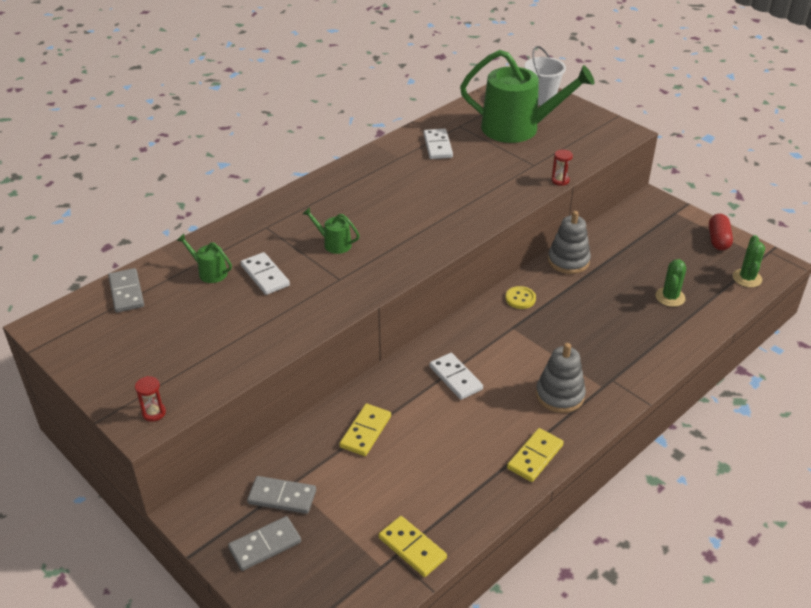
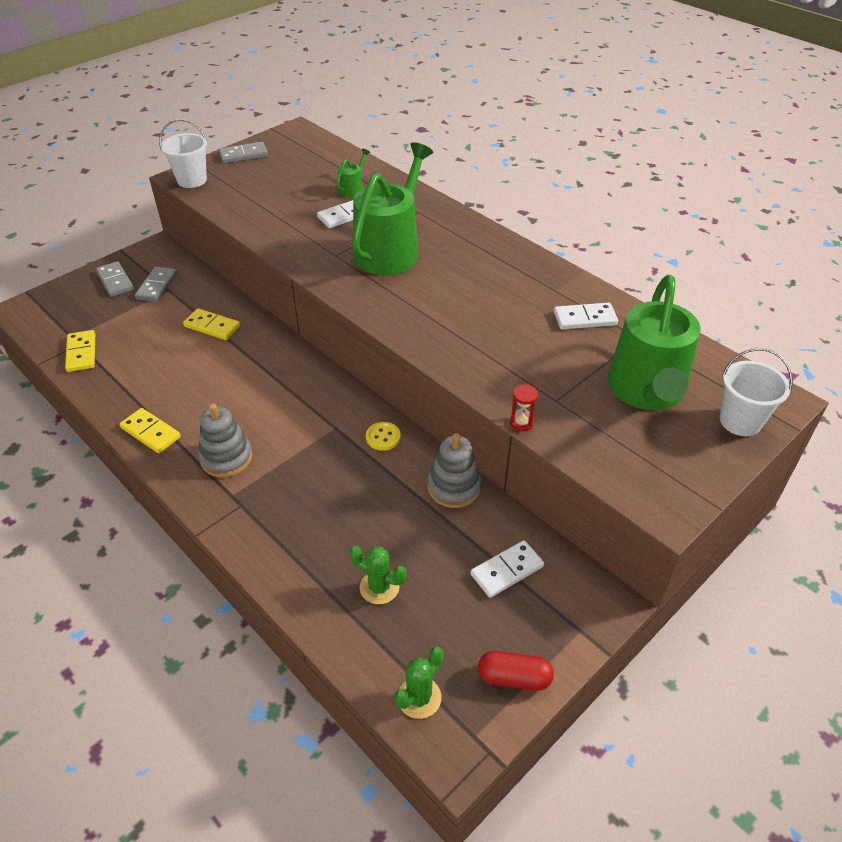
camera: 90 degrees right, 5 degrees up
(126, 292) = (331, 156): grey domino -> grey domino (243, 155)
(154, 413) = (192, 180): red hourglass -> white bucket
(334, 244) = (390, 250): green watering can -> green watering can, size x2.40
(412, 548) = (81, 353): yellow domino -> yellow domino turned 60 degrees counterclockwise
(455, 378) = (266, 382): white domino -> white domino (507, 570)
(747, 278) = (419, 697): green cactus -> green cactus turned 60 degrees counterclockwise

